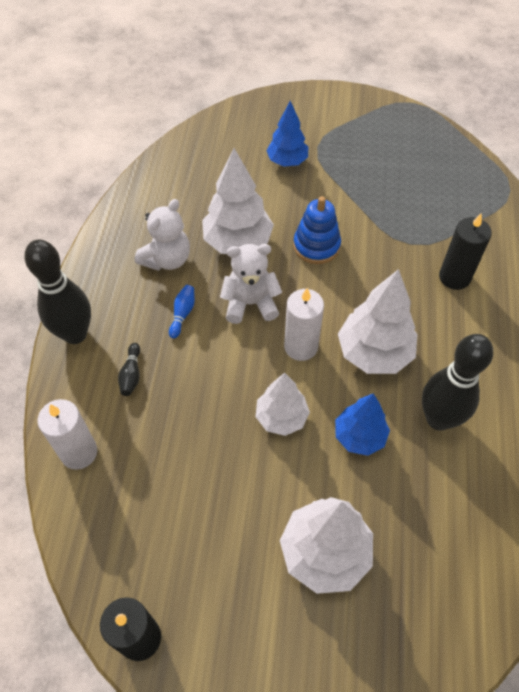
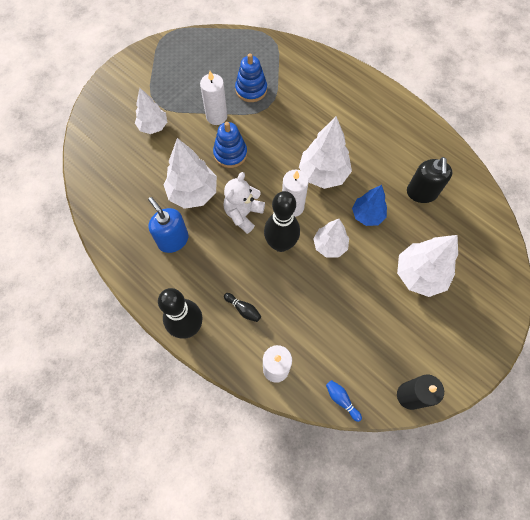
camera: 55 degrees left, 10 degrees up
(167, 259) = (173, 240): white teddy bear -> blue soap dispenser
(182, 314) = (222, 255): blue bowling pin -> blue bowling pin (341, 400)
(287, 161) = (153, 126): blue tree -> white tree
(352, 205) = (216, 116): none -> white candle
(418, 215) = (251, 89): none -> blue stacking toy
(438, 419) = (383, 172): black bowling pin -> black bowling pin (280, 244)
(450, 485) = (421, 193): none -> black soap dispenser
(454, 277) = (305, 103): black candle -> none

